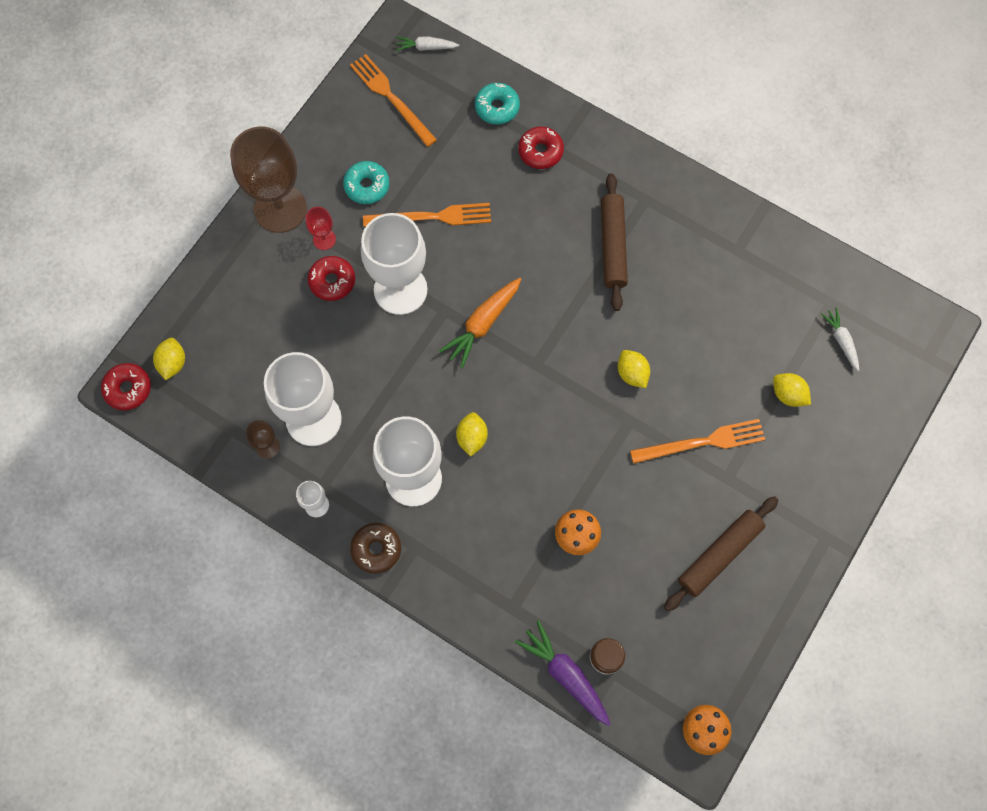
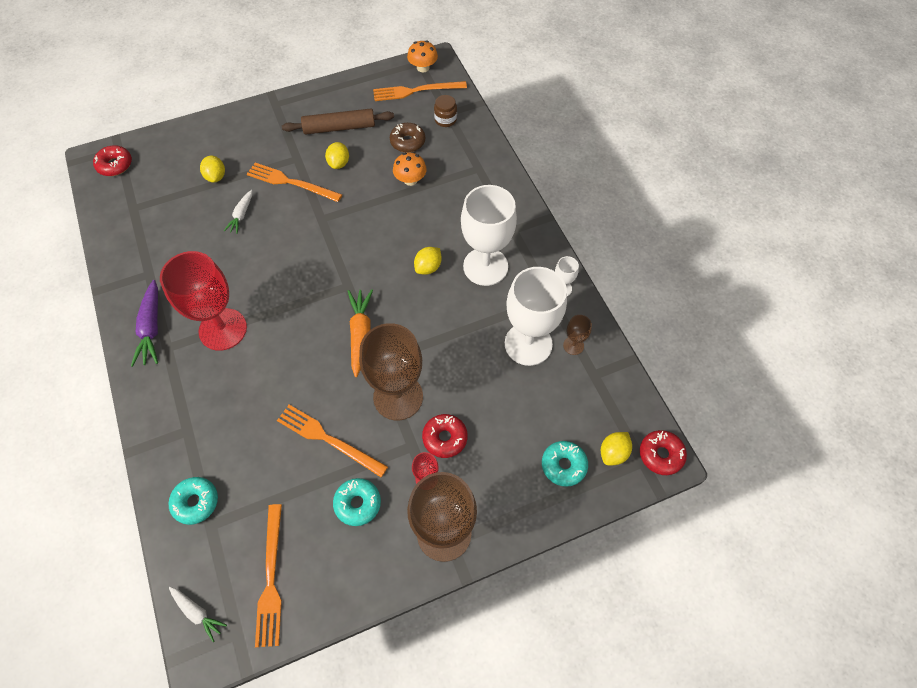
camera: 145 degrees left, 10 degrees down
(212, 324) = (563, 465): none -> turquoise donut
(376, 549) = (539, 241): brown donut -> brown donut (407, 142)
(400, 290) = (398, 397): white goblet -> brown goblet
(482, 324) = (360, 334): orange carrot -> orange carrot turned 75 degrees counterclockwise
(540, 151) = (200, 437): red donut -> red donut (115, 165)
(565, 674) = (474, 125): purple carrot -> purple carrot (151, 328)
(613, 246) = (223, 329): brown rolling pin -> red goblet
(632, 373) = (293, 243): yellow lemon -> yellow lemon (339, 163)
(678, 681) = (416, 91): none -> orange fork
(841, 340) = (153, 185): white carrot -> white carrot (241, 215)

